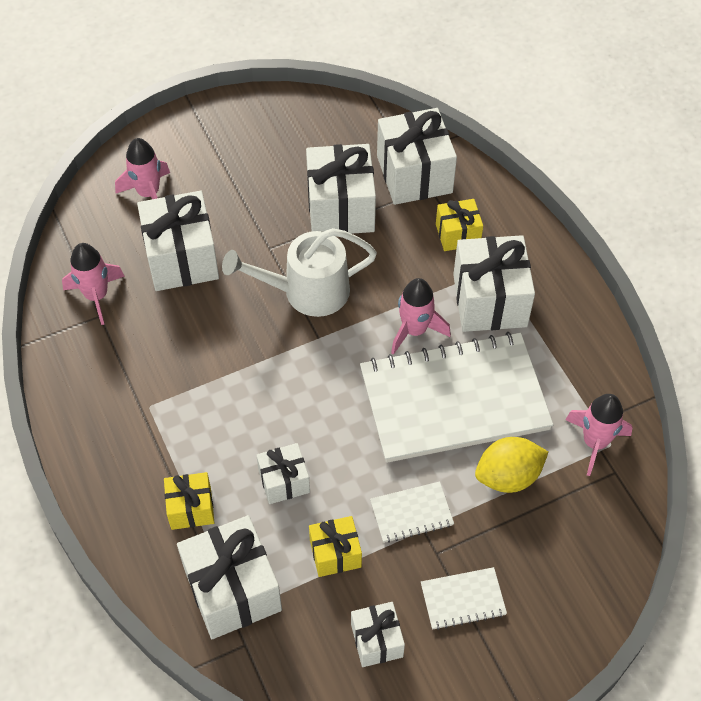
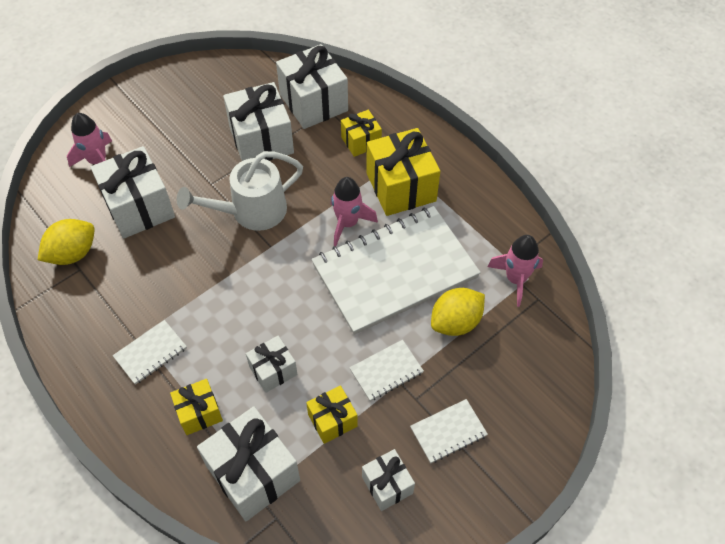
camera: 15 degrees left, 0 degrees up
(96, 296) = (73, 253): pink rocket -> yellow lemon
(154, 429) = (150, 353): none -> white notebook
(490, 300) = (401, 187): white gift -> yellow gift

